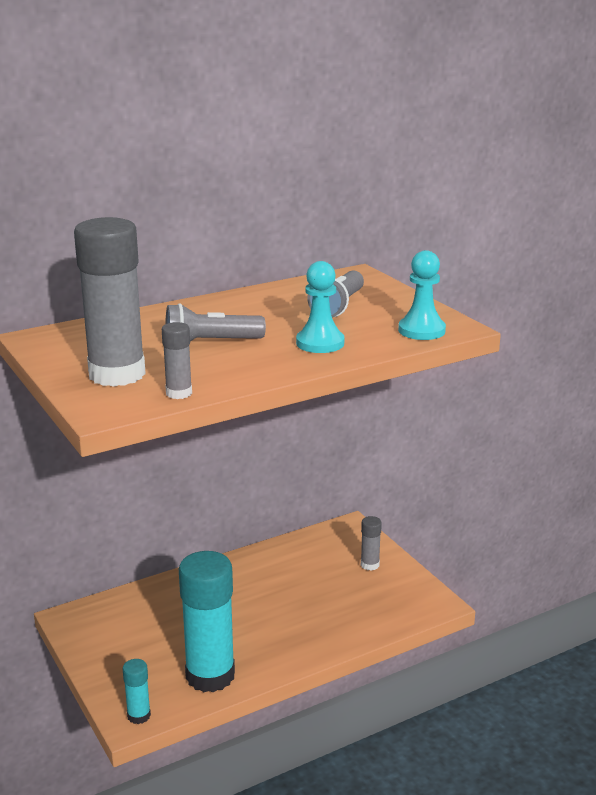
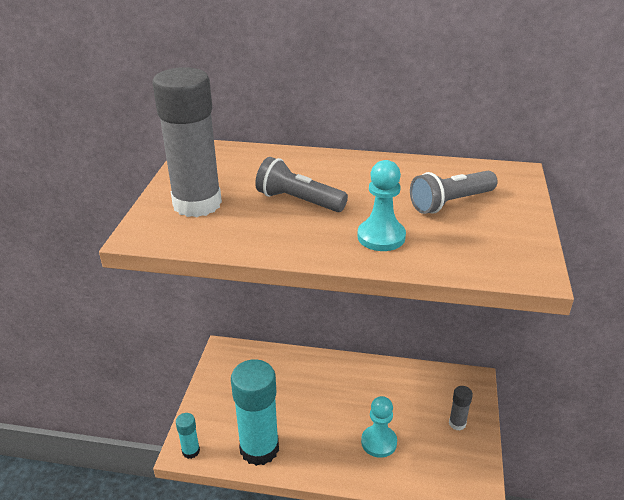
camera: 40 degrees right, 10 degrees up
(179, 393) = (209, 241): grey glue stick -> none
(421, 330) = (491, 261): turquoise pawn -> turquoise pawn (379, 442)

